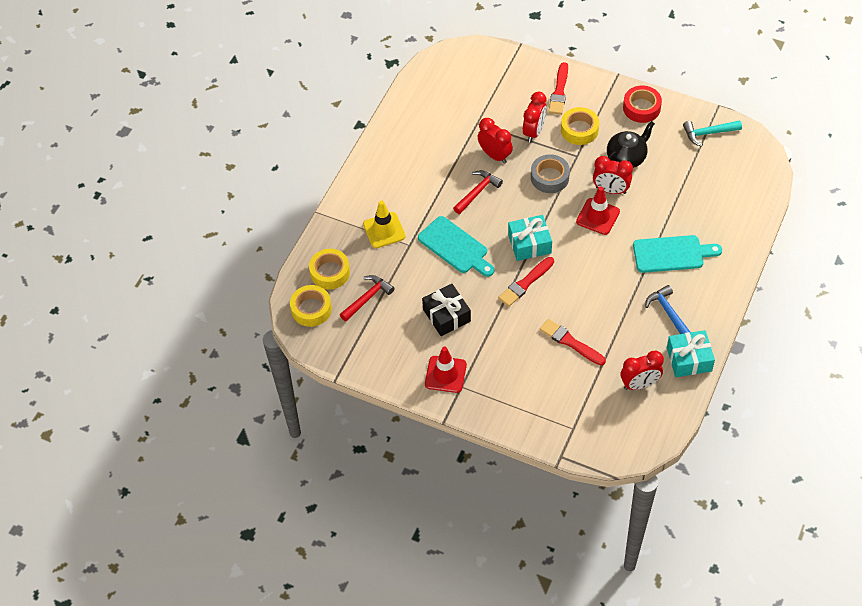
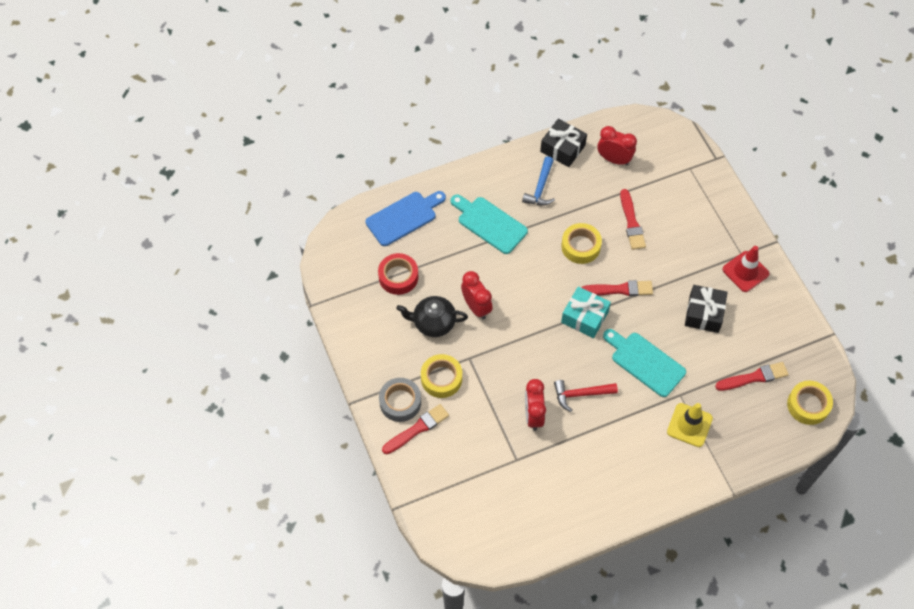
camera: 140 degrees left, 5 degrees up
(330, 272) = (767, 424): yellow tape -> yellow tape (580, 246)
(367, 298) = (754, 377): red hammer -> red brush
(455, 247) = (645, 362): turquoise cutting board -> turquoise cutting board turned 45 degrees counterclockwise
(534, 132) = (479, 409): red clock -> none
(549, 177) = (511, 358): grey tape -> grey tape (400, 402)
(598, 216) = (510, 295): red traffic cone -> none
(641, 108) = (371, 355): red tape -> red tape (398, 277)
(689, 359) = (562, 148): turquoise gift -> black gift
(708, 133) = (349, 289): turquoise hammer -> none
(736, 208) = (404, 217): none -> blue cutting board

